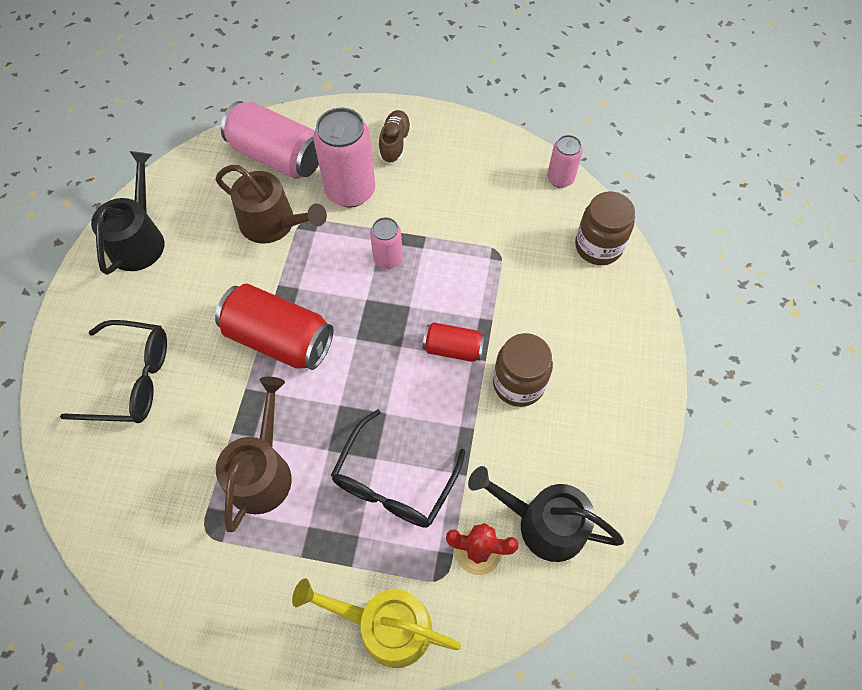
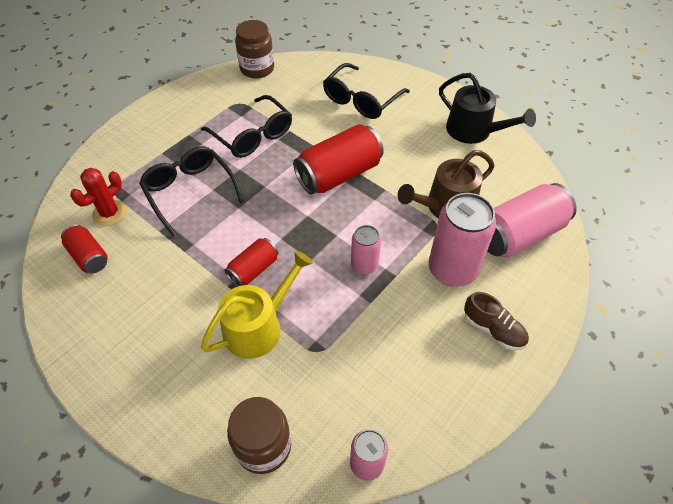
camera: 120 degrees right, 10 degrees down
(262, 472) = (252, 135): brown watering can -> black glasses
(386, 626) = (117, 154): yellow watering can -> yellow watering can (258, 326)
(518, 383) = (191, 297): brown jar -> brown jar (257, 69)
(544, 523) = (89, 256): black watering can -> red can

